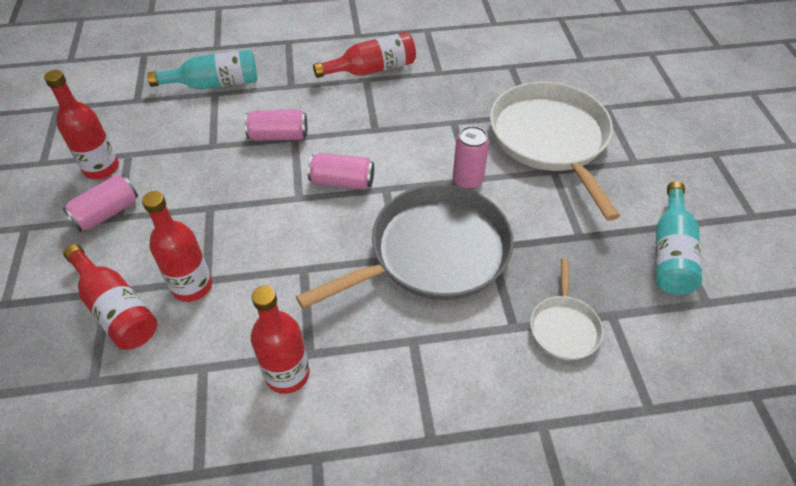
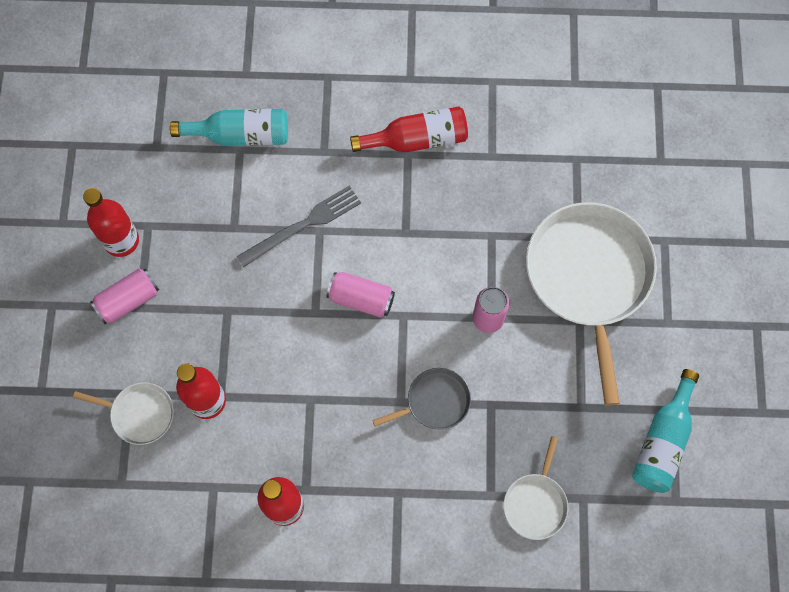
camera: 10 degrees right, 20 degrees up
(116, 309) = (139, 414): red bottle -> white pan
(278, 136) = (303, 225): pink can -> grey fork
(433, 252) = (434, 402): grey pan -> grey pan, size x0.47

